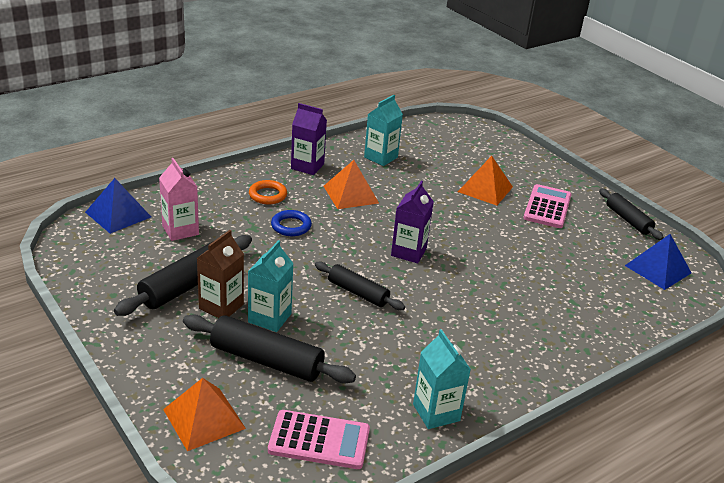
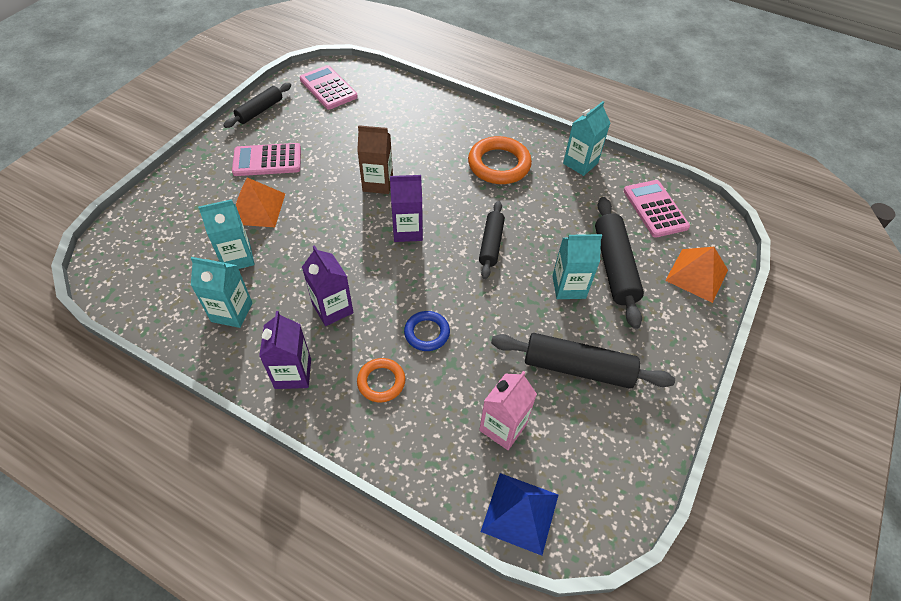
camera: 115 degrees left, 20 degrees up
(221, 306) = (583, 326): brown carton -> brown carton (377, 183)
(350, 194) = (332, 308): orange pyramid -> purple carton
(433, 170) = (237, 258): none -> turquoise carton
(469, 343) = (499, 164): none -> orange ring
(658, 269) = (328, 88): blue pyramid -> pink calculator

